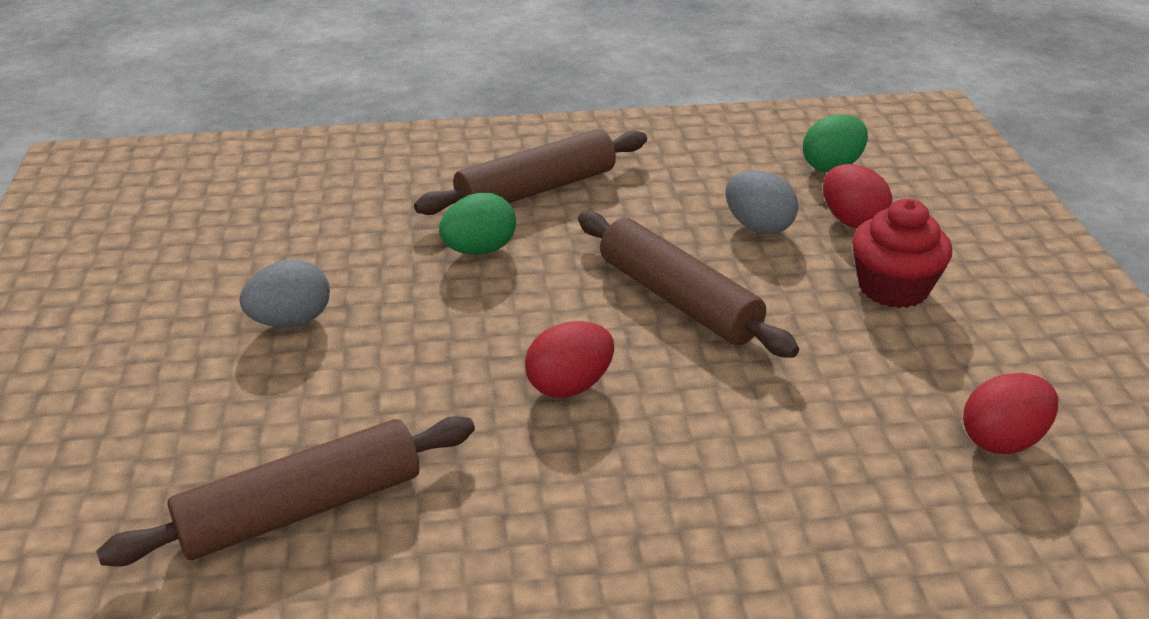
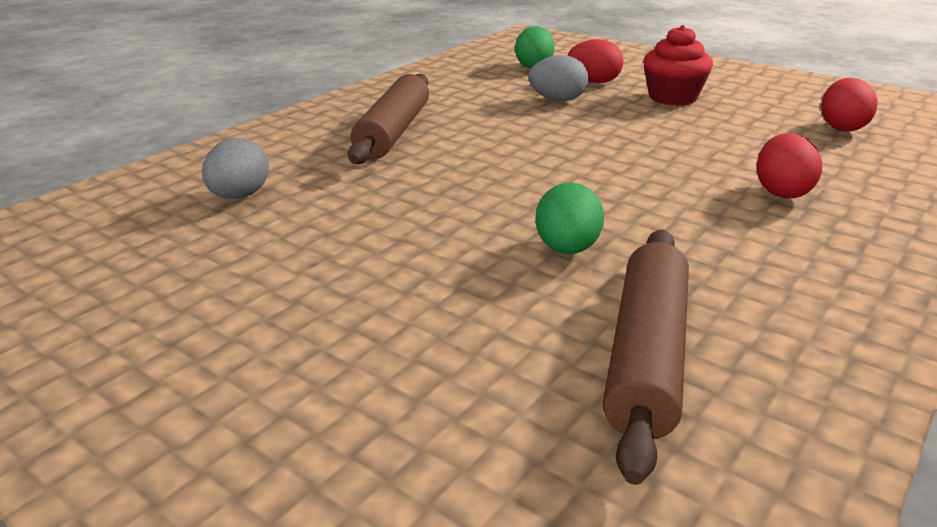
camera: 45 degrees left, 5 degrees down
(291, 321) = (380, 267): grey egg -> grey egg (240, 196)
(479, 250) = (427, 172): green egg -> green egg (567, 249)
(569, 386) = (635, 203): red egg -> red egg (782, 192)
(678, 299) = (593, 143): brown rolling pin -> none

